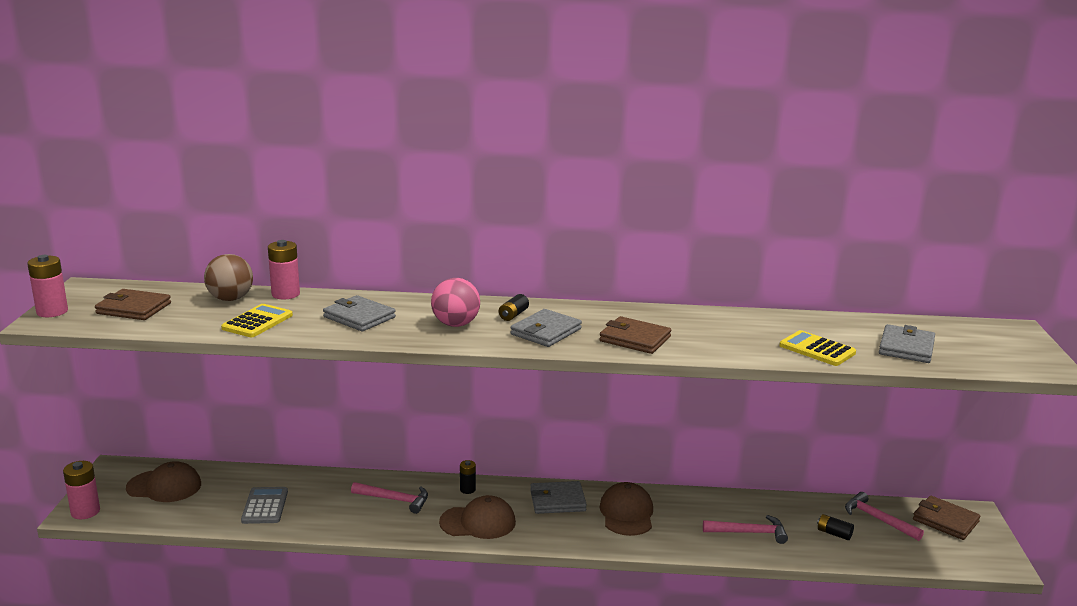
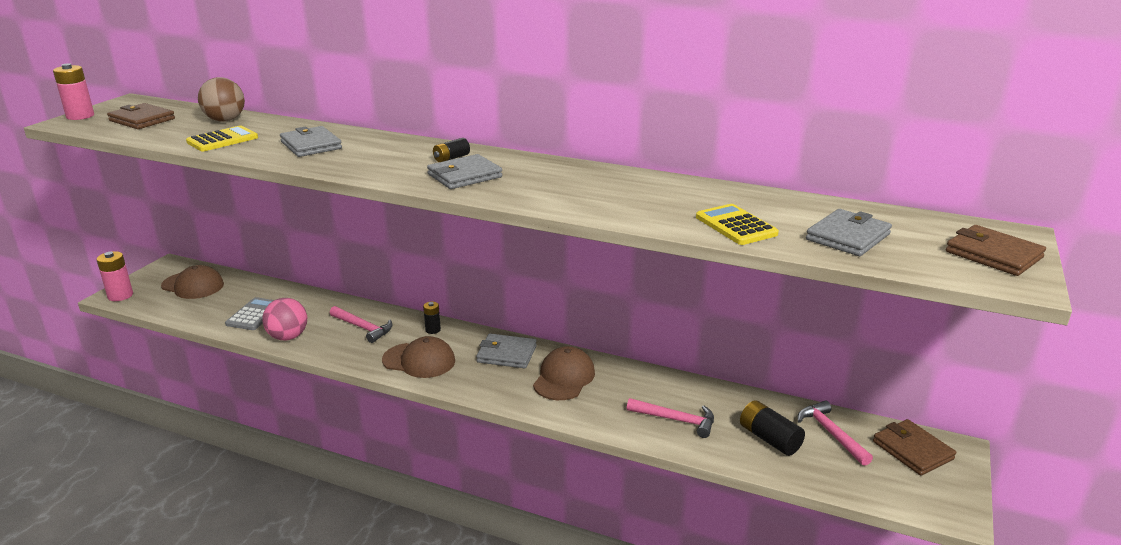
camera: 20 degrees right, 5 degrees up
(285, 294) = (274, 121): pink battery -> none
(455, 324) = (388, 160): pink ball -> pink ball (288, 337)
(635, 339) = (545, 192): brown wallet -> brown wallet (993, 254)
(834, 533) = (769, 439): black battery -> black battery, size x1.65

